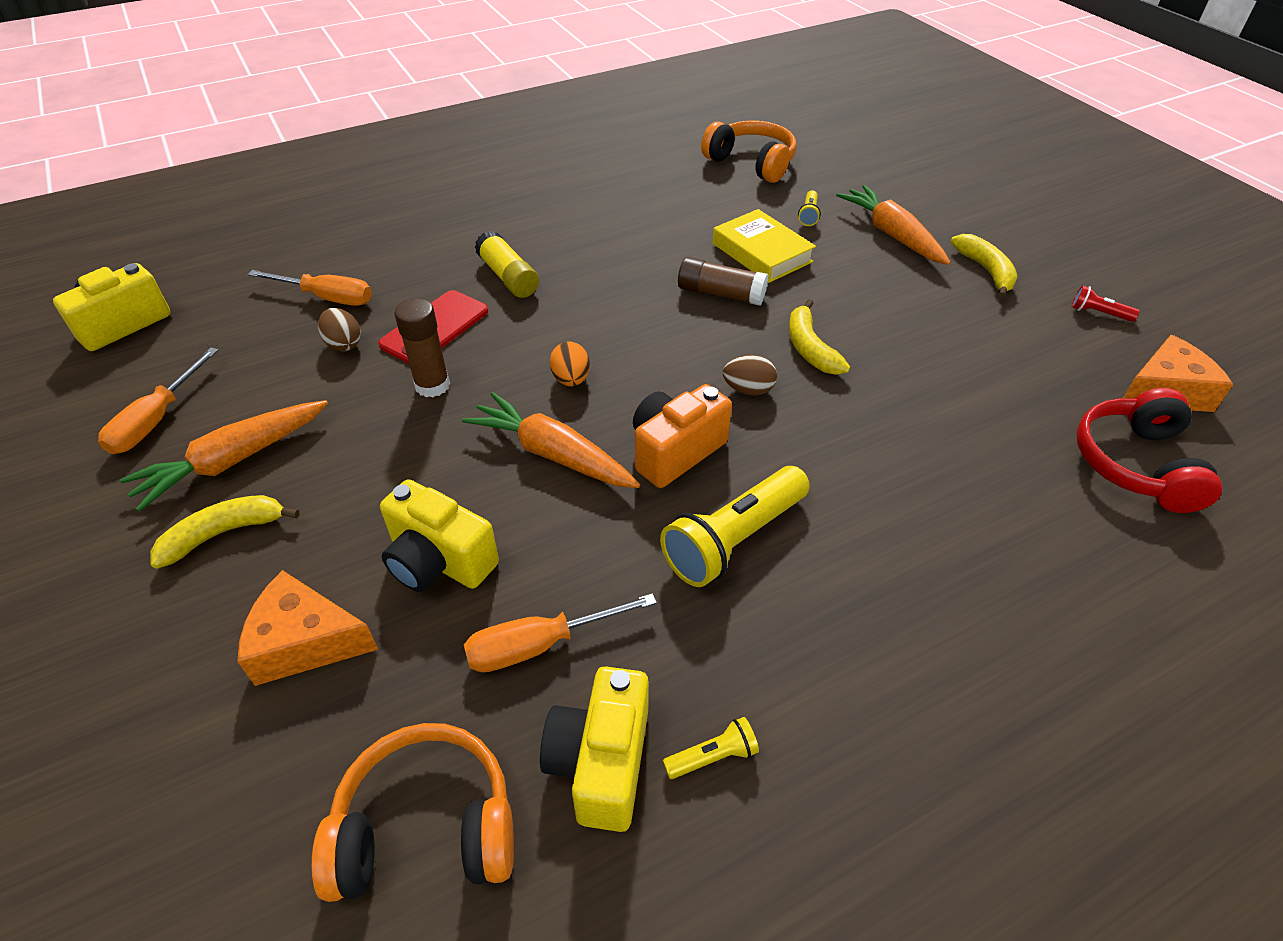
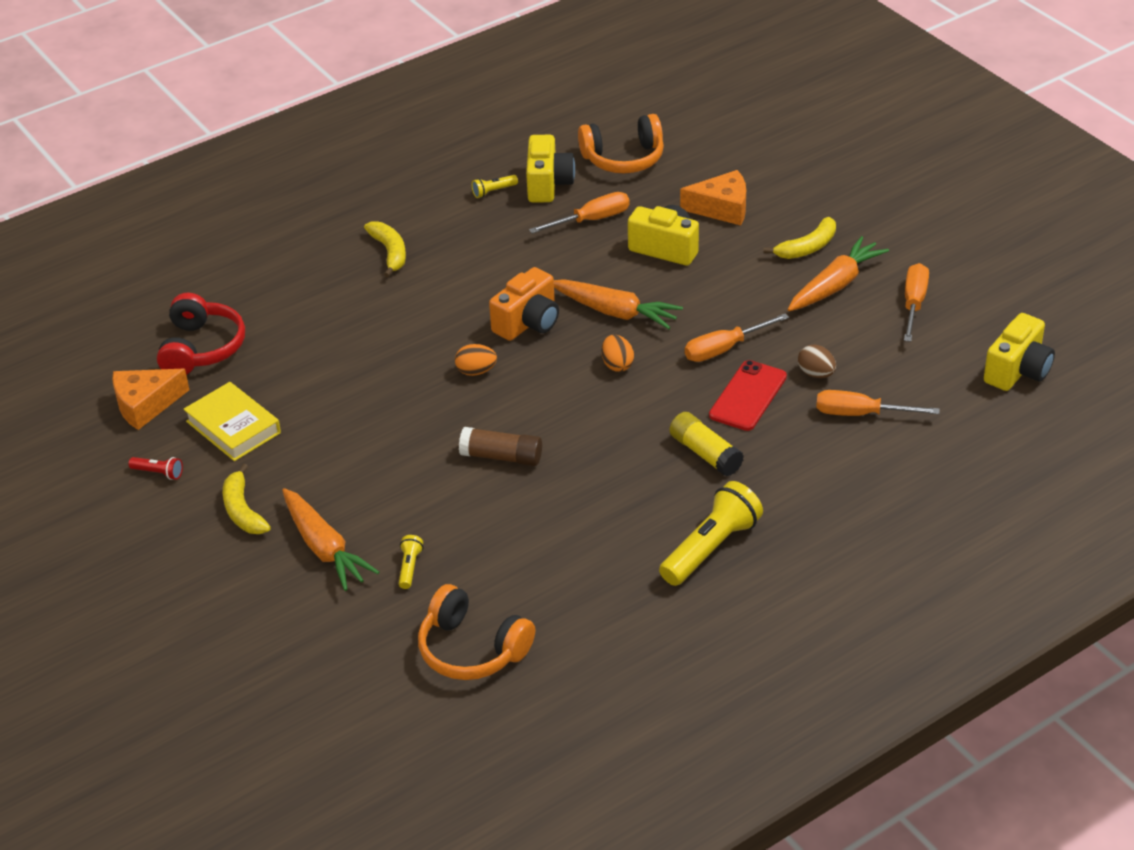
camera: 175 degrees right, 5 degrees down
(432, 385) = (724, 349): brown glue stick -> orange screwdriver
(734, 540) = (485, 277): yellow flashlight -> yellow flashlight (710, 548)
(748, 390) = (476, 371): brown egg -> orange egg
(762, 253) = (462, 509): yellow book -> yellow book (233, 427)
(810, 348) = (424, 411): yellow banana -> yellow banana (390, 252)

